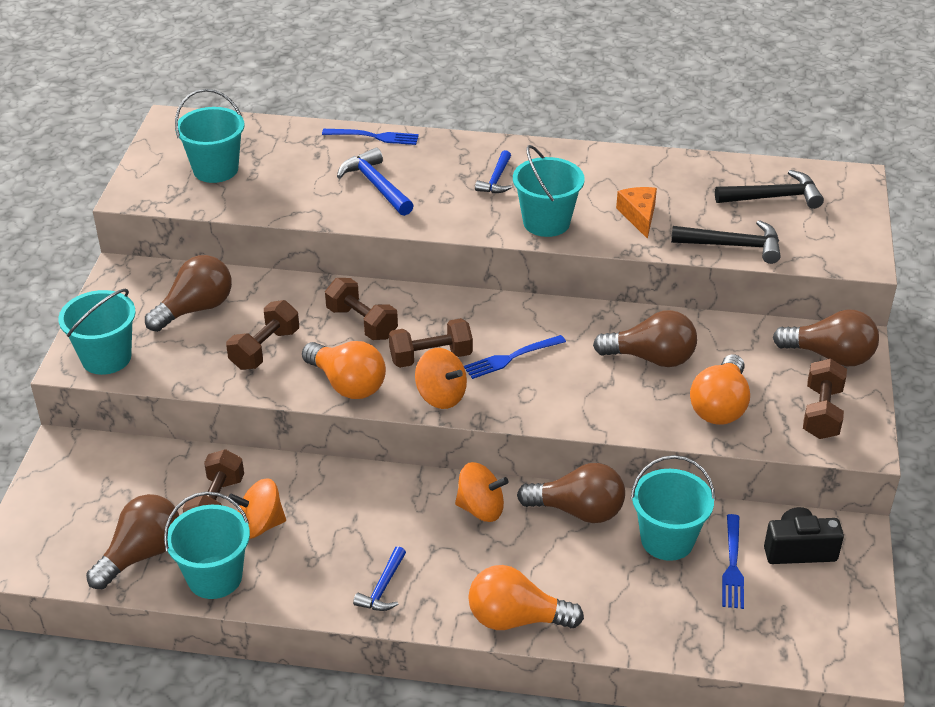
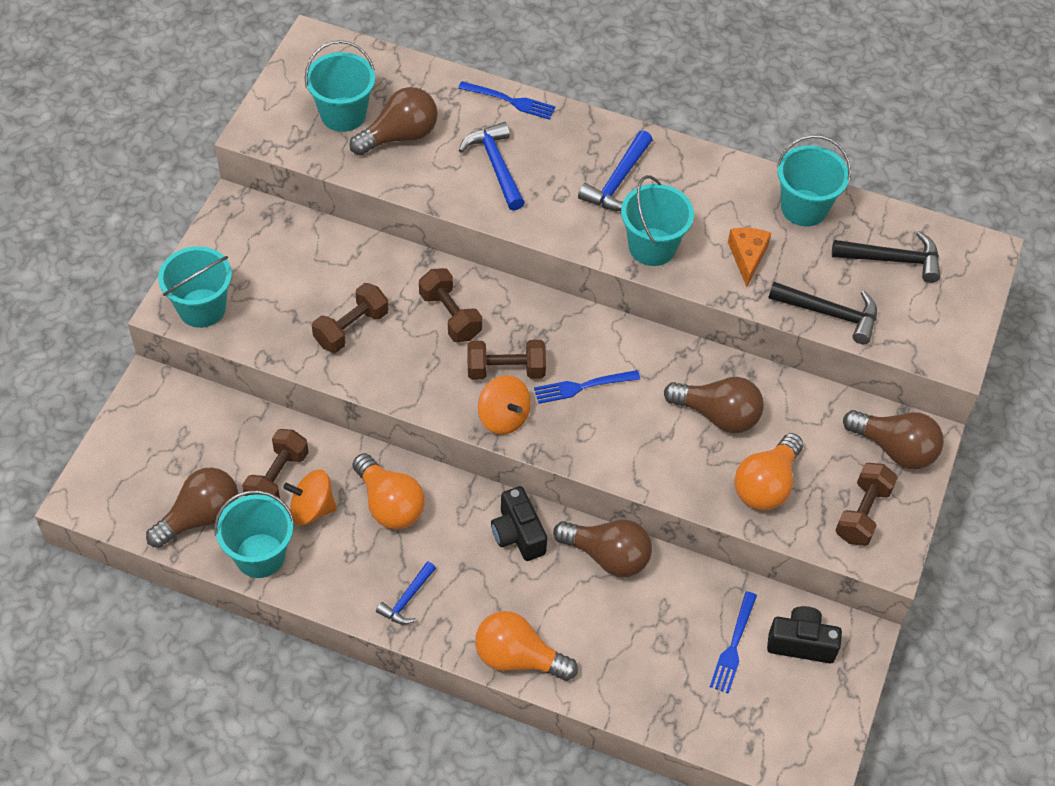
camera: 10 degrees right, 15 degrees up
(195, 309) = (296, 266): brown light bulb -> brown light bulb (400, 136)
(347, 384) = (419, 385): orange light bulb -> orange light bulb (389, 504)
(481, 508) = (518, 534): orange spinning top -> black camera
(496, 180) = (618, 182): blue hammer -> blue hammer, size x1.54
(667, 540) = (681, 605): turquoise bucket -> turquoise bucket (804, 208)

